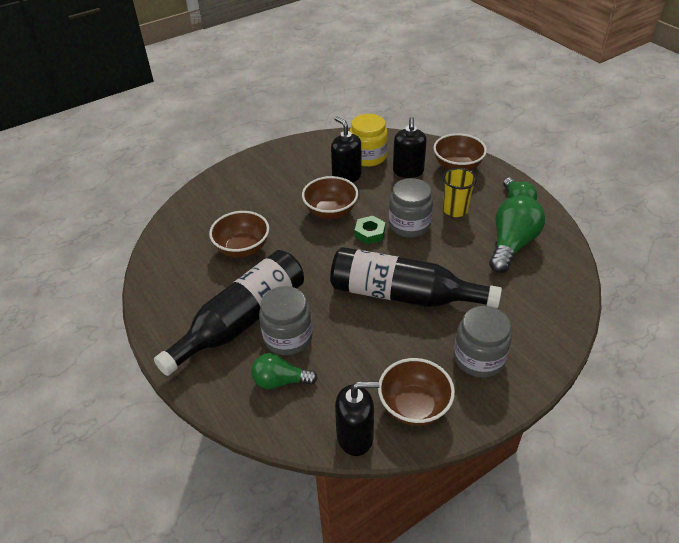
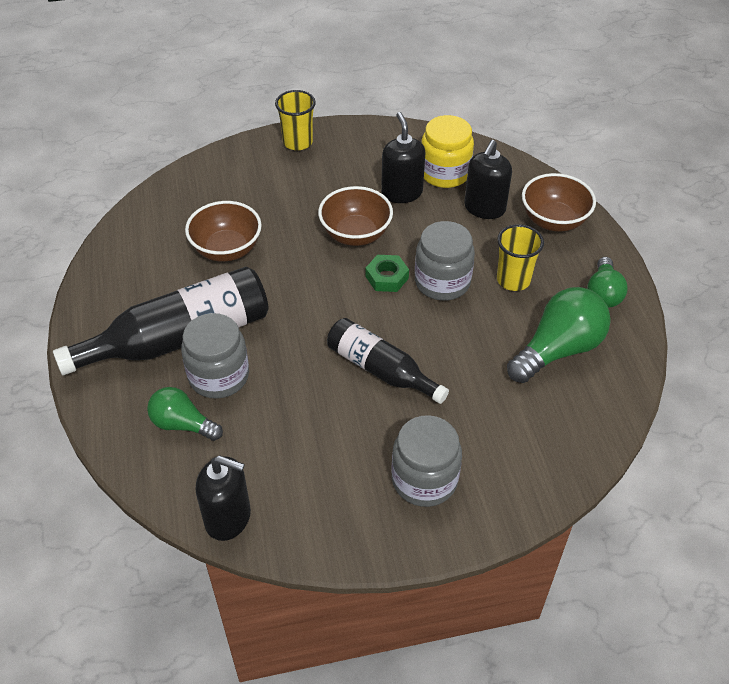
camera: 20 degrees right, 5 degrees up
(253, 164) = (297, 142): none -> yellow cup
(403, 295) = (381, 369): black bottle -> black bottle, size x0.62
(414, 406) = (313, 508): brown bowl -> none

